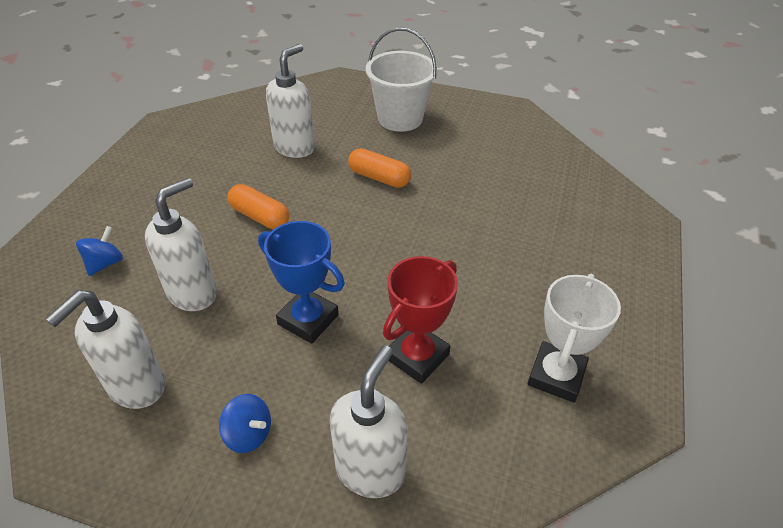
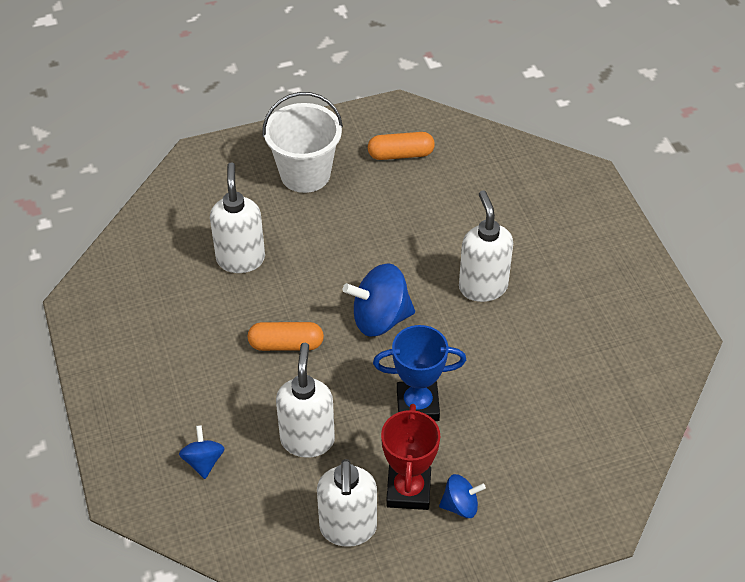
camera: 35 degrees left, 5 degrees up
(351, 236) = (380, 319): none -> blue spinning top
(370, 470) = (558, 475): white soap dispenser -> white soap dispenser (483, 287)
(379, 178) = (348, 249): orange capsule -> orange capsule (400, 154)
(417, 356) = (519, 384): red trophy -> red trophy (408, 490)
(556, 375) = (618, 342): white trophy -> none

